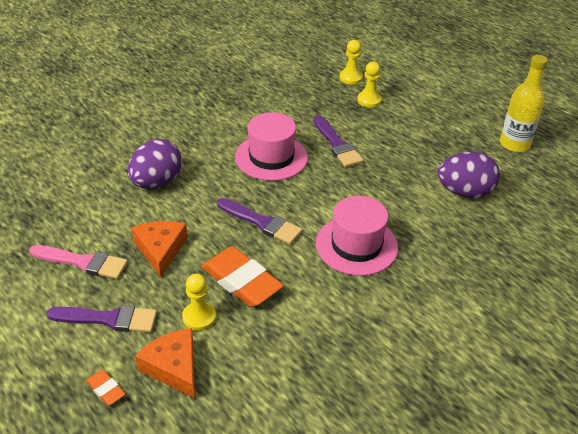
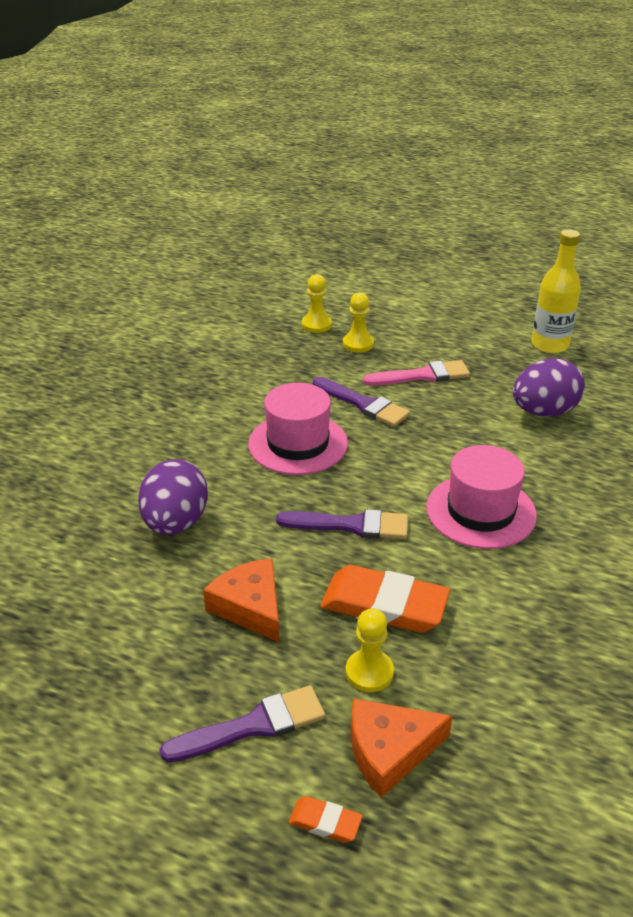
camera: 25 degrees left, 5 degrees down
(83, 262) = (157, 664): pink brush -> pink brush (422, 376)
(173, 367) = (389, 751): orange cheese -> orange cheese turned 45 degrees counterclockwise

